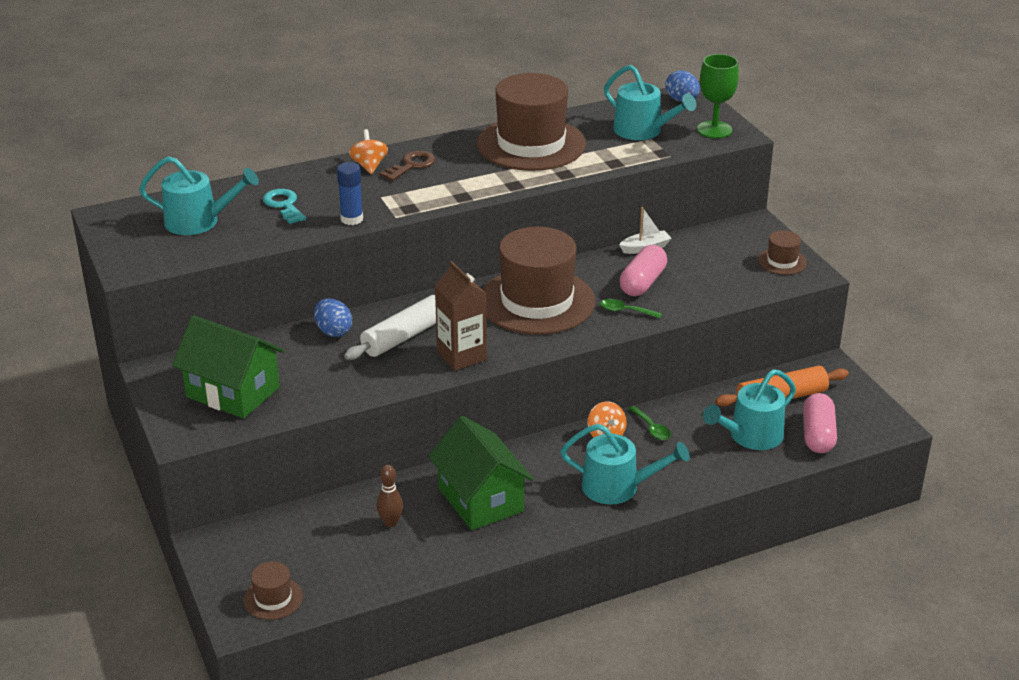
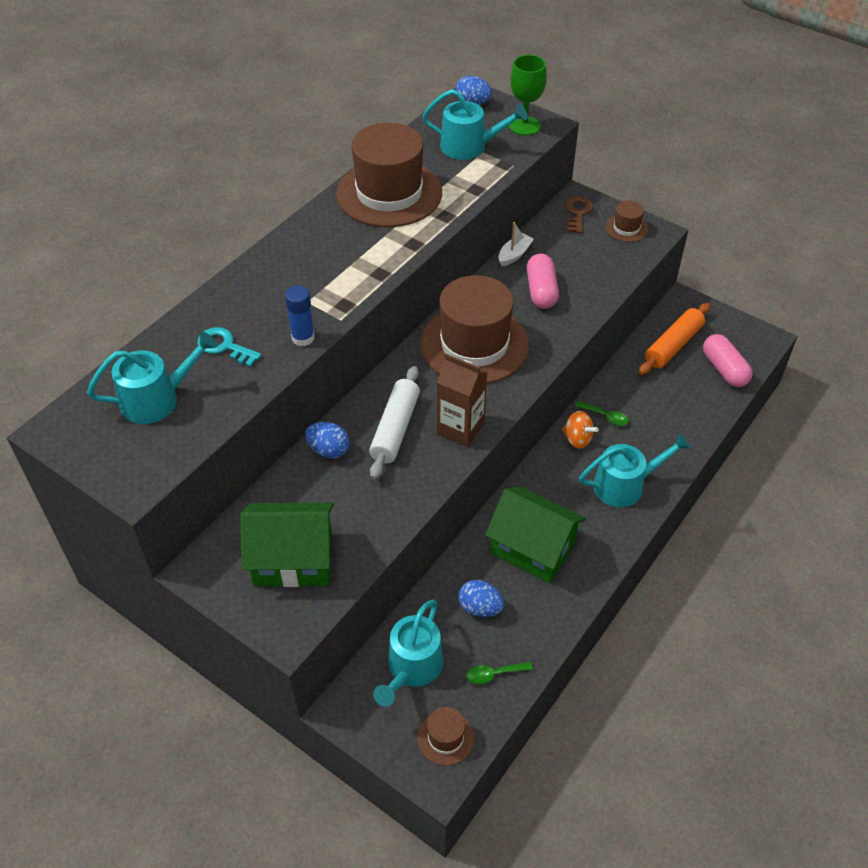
camera: 30 degrees left, 15 degrees up
(369, 166) = (266, 270): orange spinning top -> none
(390, 523) = (480, 608): brown bowling pin -> blue egg
(411, 165) = (304, 255): brown key -> brown key (578, 213)
(626, 311) = (552, 325): green spoon -> green spoon (494, 674)
(751, 436) = (680, 391): turquoise watering can -> turquoise watering can (412, 668)

